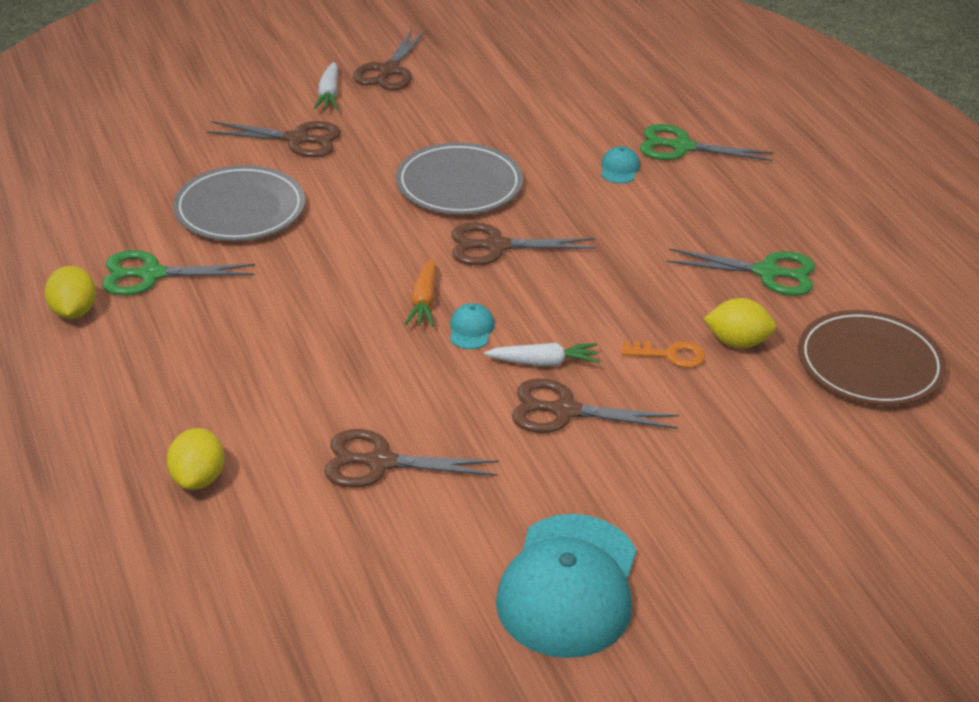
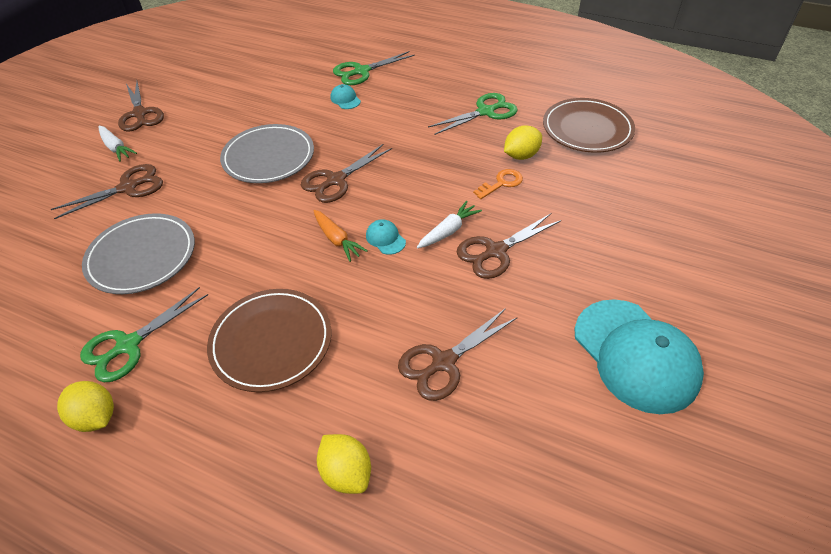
camera: 40 degrees left, 10 degrees up
(260, 347) = (271, 342): none -> brown plate

